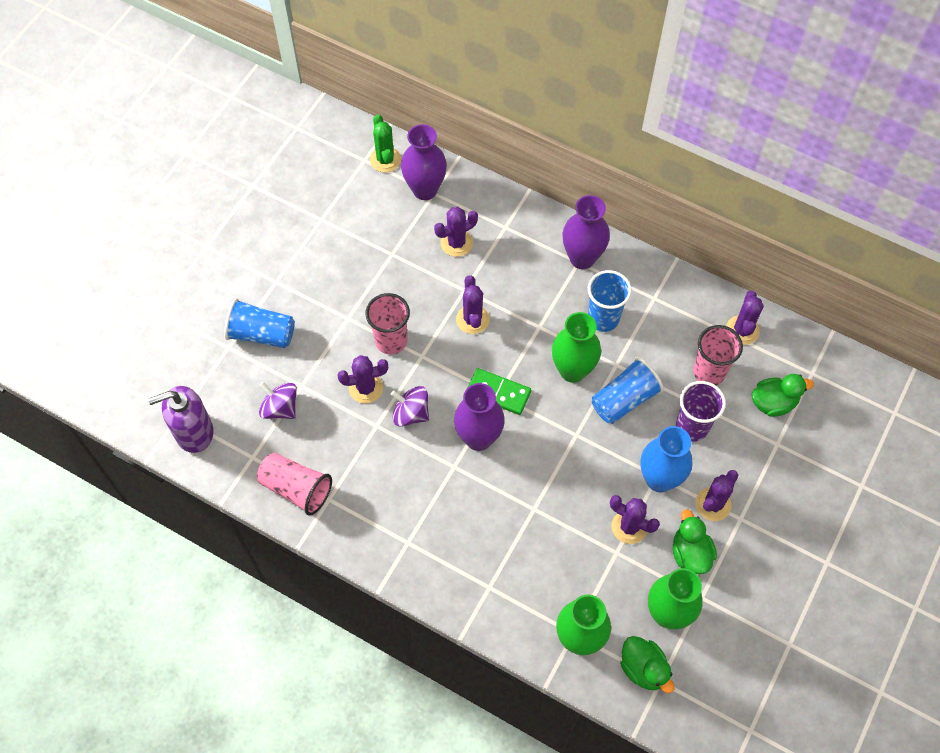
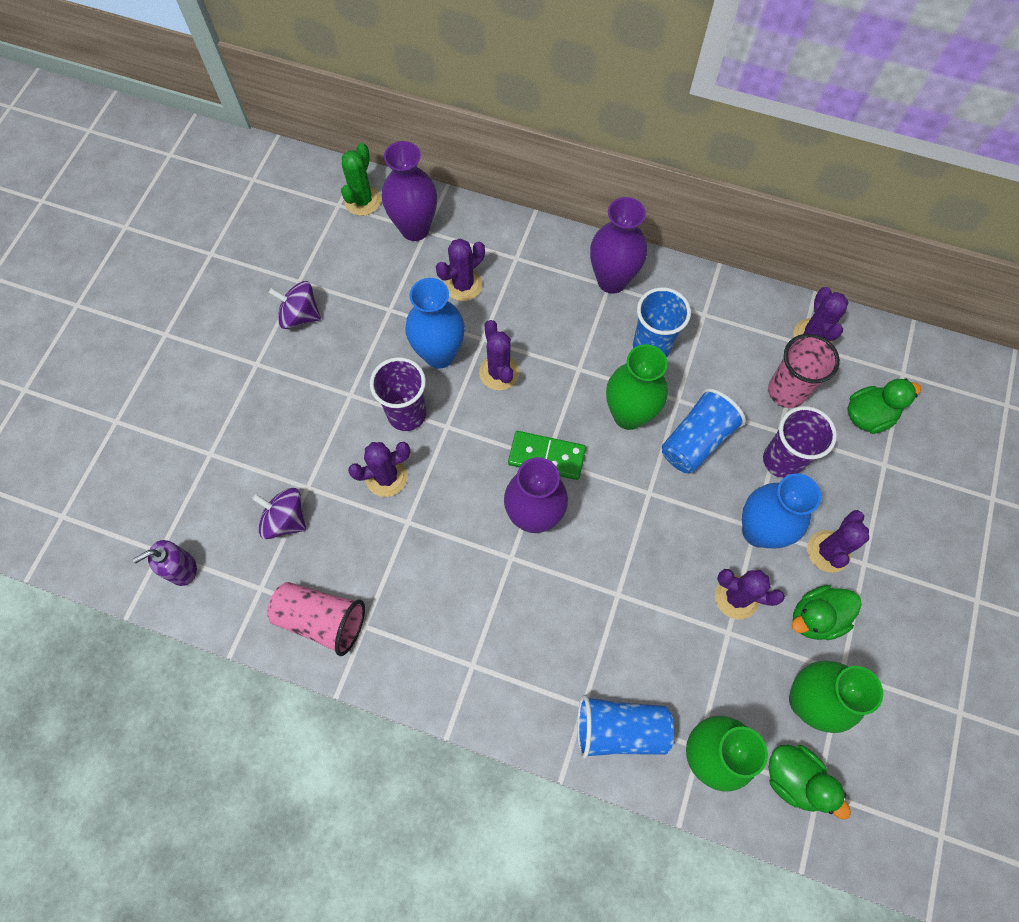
camera: 10 degrees left, 5 degrees up
(194, 432) = (182, 569): purple soap dispenser -> purple soap dispenser, size x0.62
(261, 334) = (248, 430): blue cup -> blue cup (619, 729)
(385, 159) = (362, 201): green cactus -> green cactus turned 45 degrees clockwise
(391, 341) = (407, 414): pink cup -> purple cup
(411, 413) = (446, 500): purple spinning top -> purple spinning top (300, 316)
(426, 297) = (439, 354): none -> blue vase
(690, 553) = (816, 617): green duck -> green duck turned 90 degrees counterclockwise

